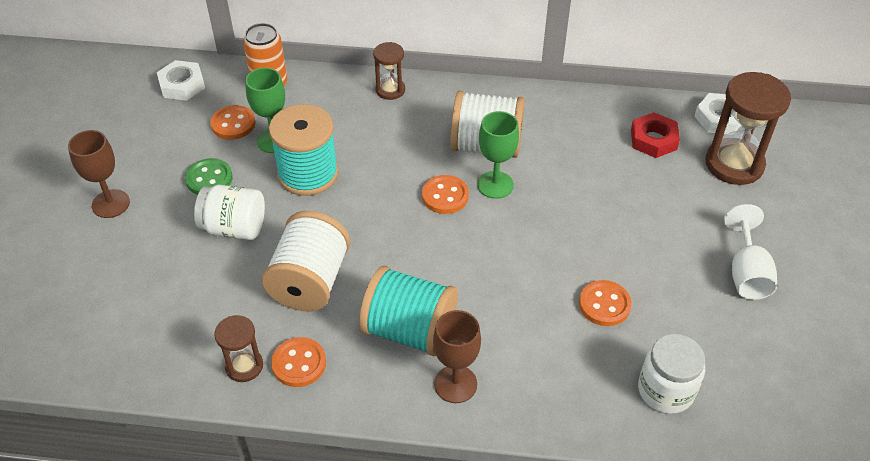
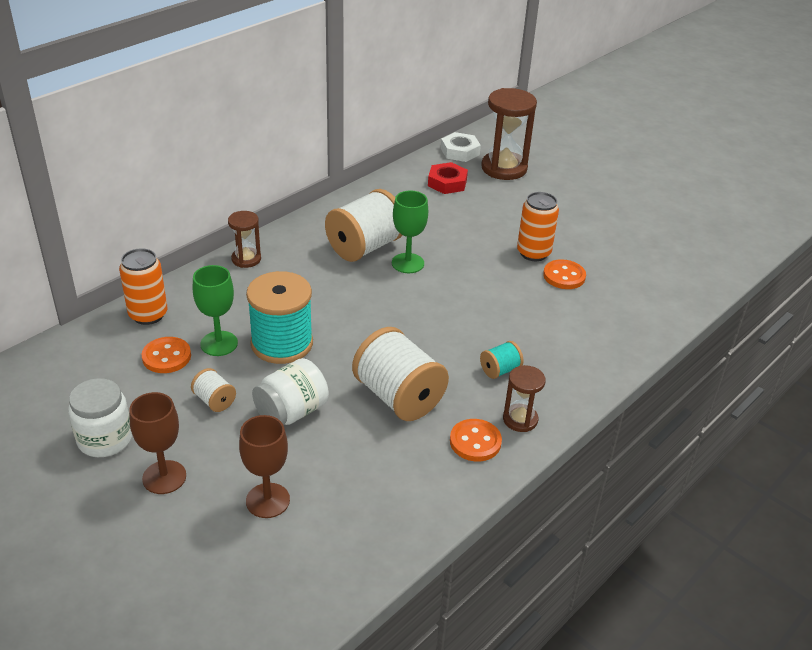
camera: 55 degrees left, 10 degrees down
(182, 85) = (71, 364): white nut -> none
(209, 179) = (214, 401): green button -> white spool
(244, 366) = (448, 474): brown hourglass -> brown hourglass (520, 419)
(409, 330) = (500, 370): turquoise spool -> turquoise spool, size x0.47
(445, 196) = (391, 290): orange button -> none
(455, 384) = (568, 373): brown goblet -> brown goblet (268, 500)
(615, 262) = (533, 253): none -> orange can
(665, 390) = (653, 290): white jar -> white jar (105, 439)
(746, 273) = (594, 213): white goblet -> none

